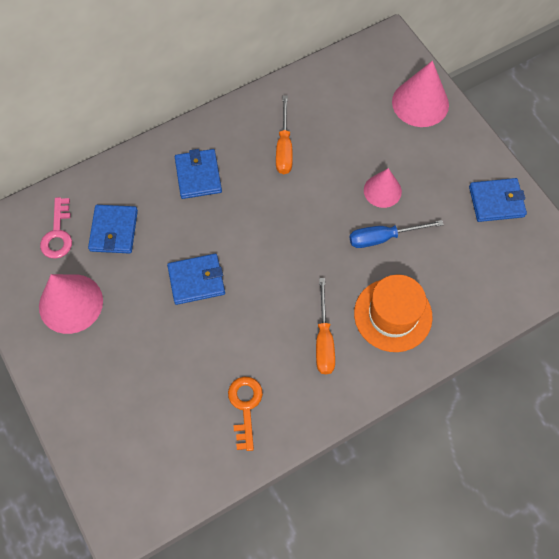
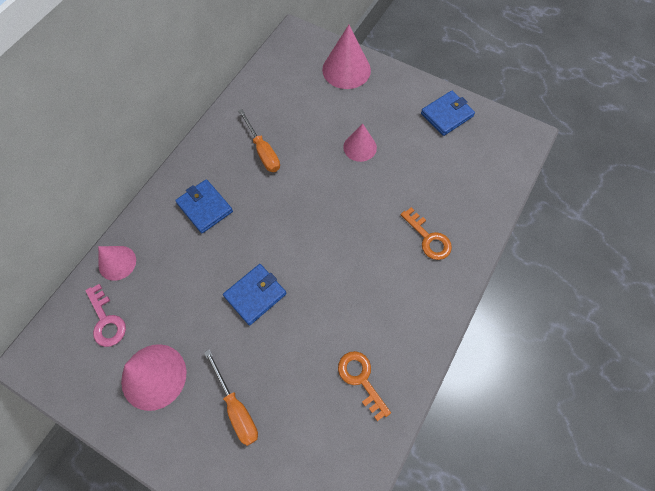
camera: 30 degrees left, 0 degrees up
(94, 187) = (117, 263): none -> pink cone
(114, 231) = (157, 291): blue wallet -> none
(324, 339) = (388, 287): orange screwdriver -> orange screwdriver (236, 407)
(383, 237) = (383, 182): blue screwdriver -> none
(393, 315) = (428, 238): orange hat -> orange key

